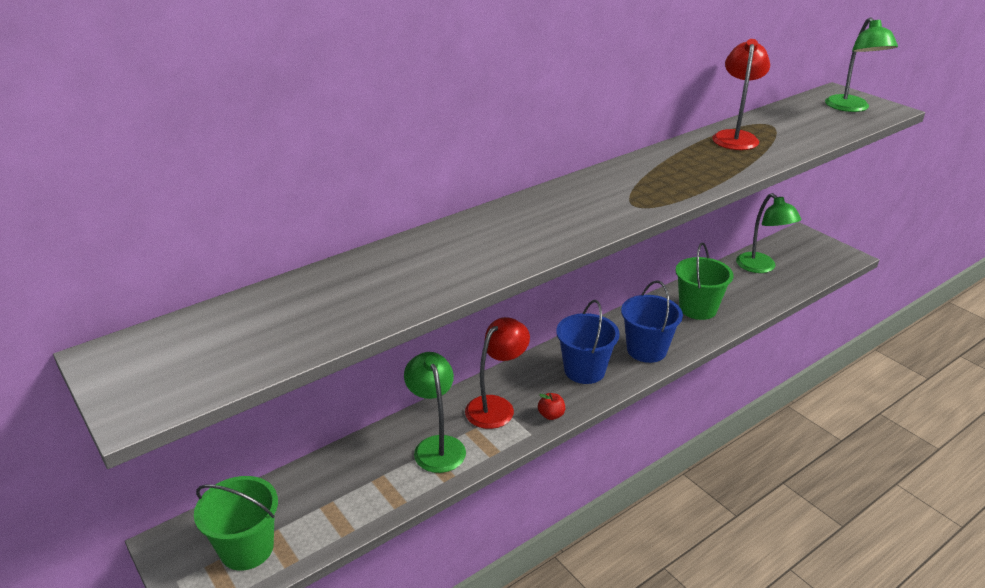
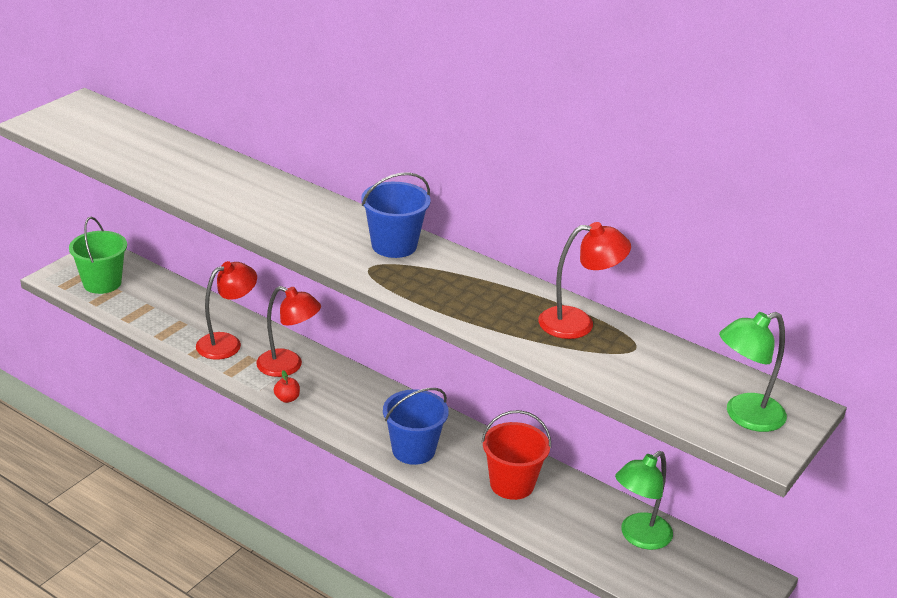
camera: 70 degrees right, 0 degrees up
(436, 446) = (227, 343): green lamp -> red lamp
(584, 370) = (361, 411): blue bucket -> blue bucket (394, 245)
(698, 309) = (512, 484): green bucket -> red bucket

